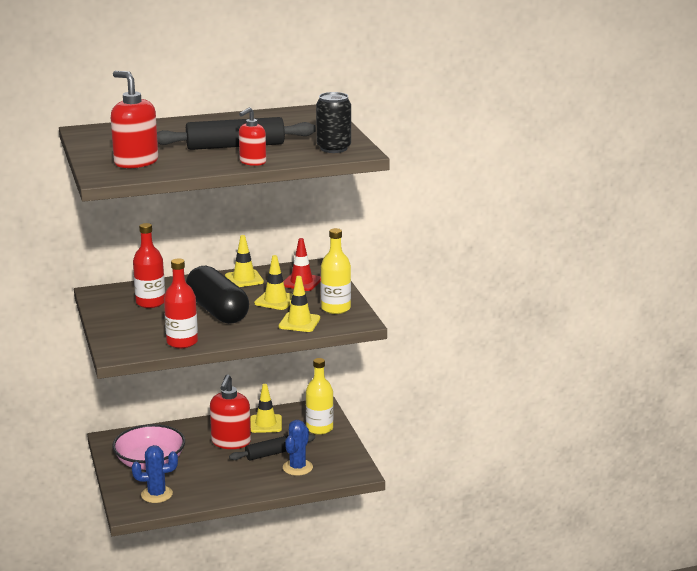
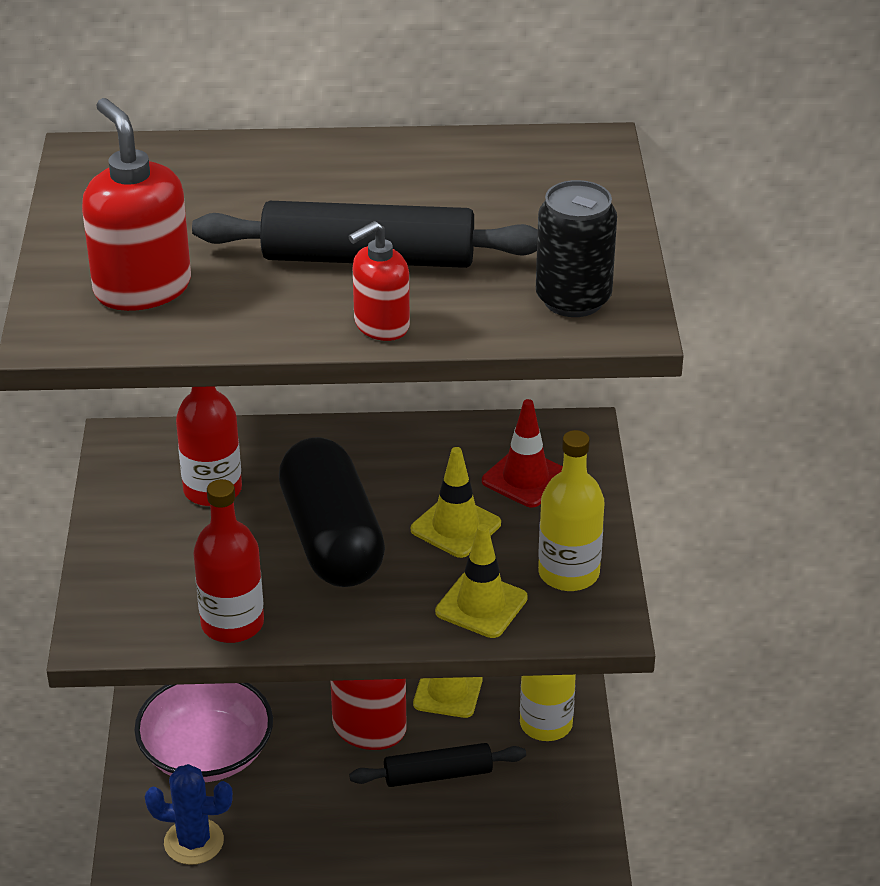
camera: 15 degrees right, 15 degrees up
(244, 279) = (415, 449): yellow traffic cone -> none
(297, 467) = (474, 823): blue cactus -> none

